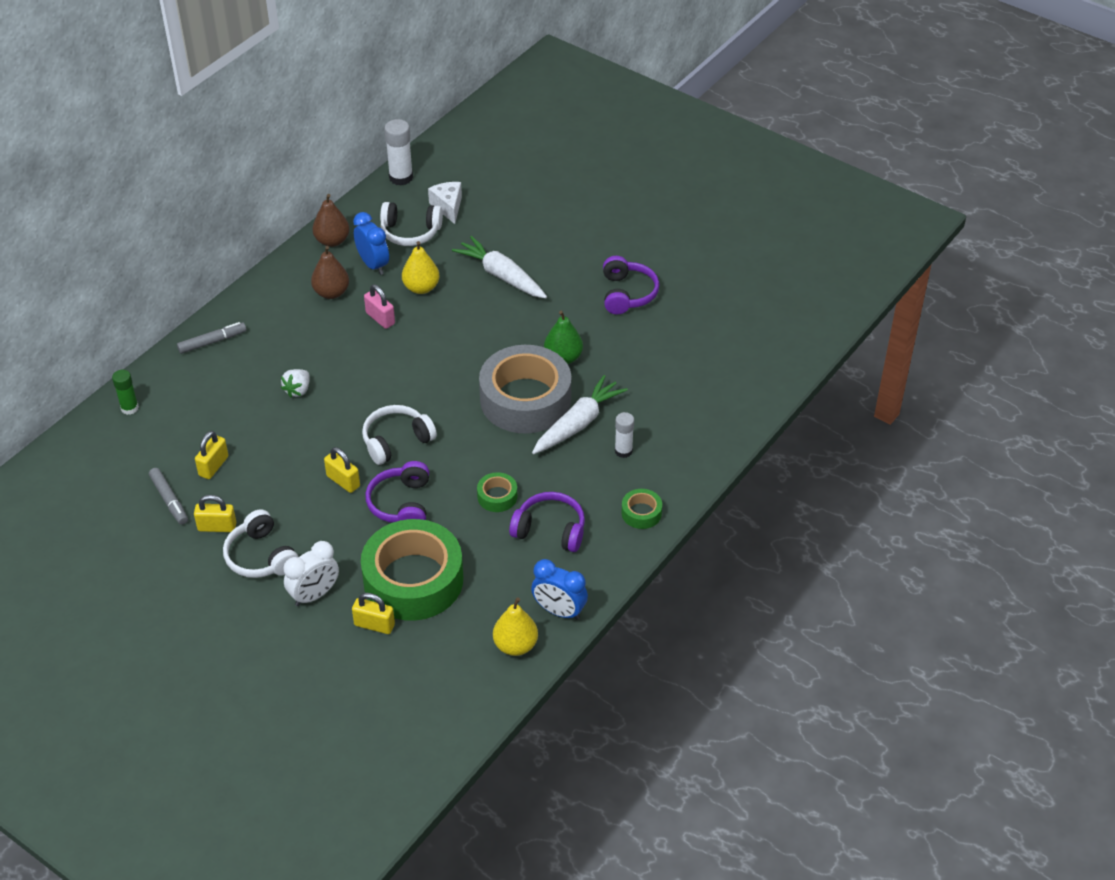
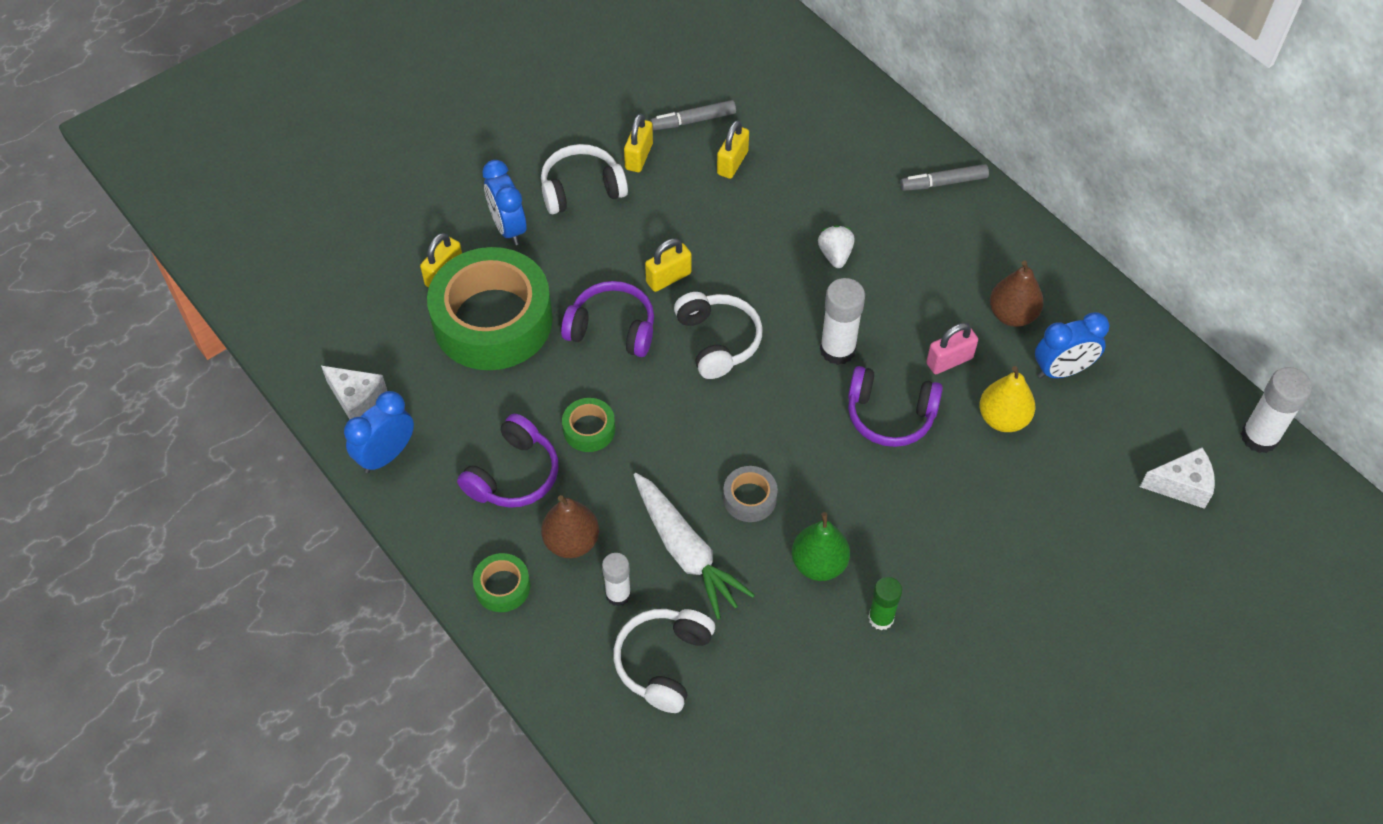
camera: 105 degrees right, 10 degrees up
(129, 408) = (848, 99): green glue stick -> green glue stick (881, 618)
(212, 342) = (943, 183): grey marker -> grey marker turned 90 degrees clockwise
(213, 466) = (732, 163): yellow padlock -> yellow padlock turned 75 degrees clockwise
(298, 390) = (835, 255): white strawberry -> white strawberry turned 45 degrees clockwise
(314, 595) = (508, 228): white clock -> blue clock
(332, 241) = (1121, 331): brown pear -> brown pear (571, 541)
(386, 375) = (837, 350): none -> white glue stick
(410, 232) = (1128, 427): white headphones -> white headphones (664, 662)
(501, 276) = (1011, 523): white carrot -> none
(515, 645) = (357, 400): yellow pear -> white cheese
(525, 399) = (749, 498): grey tape -> grey tape, size x0.42
(627, 294) = (937, 686): purple headphones -> purple headphones (890, 415)

